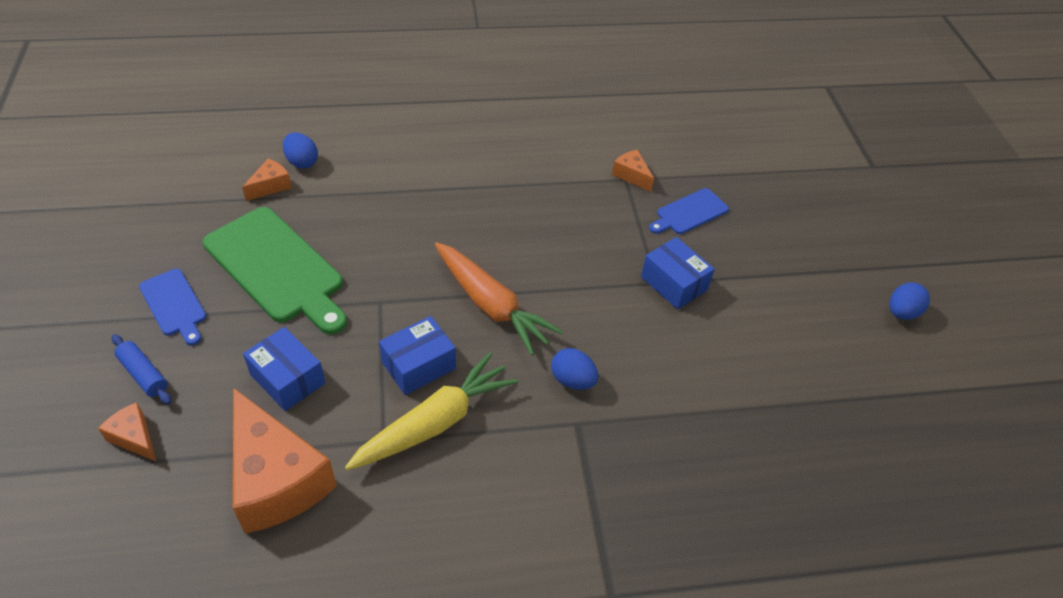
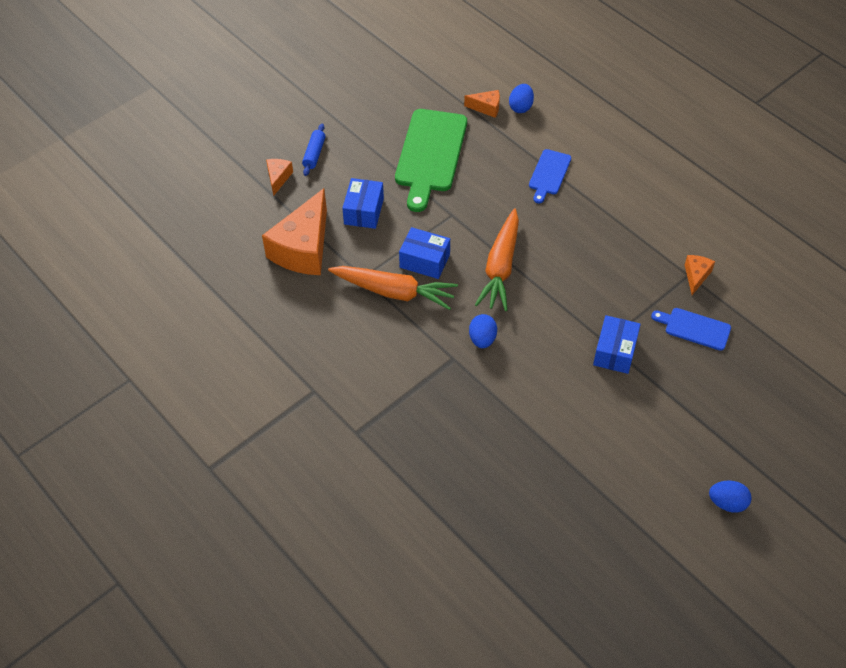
camera: 60 degrees right, 5 degrees up
(174, 305) = (365, 132): blue cutting board -> blue cutting board (549, 174)
(435, 422) = (394, 292): yellow carrot -> orange carrot

